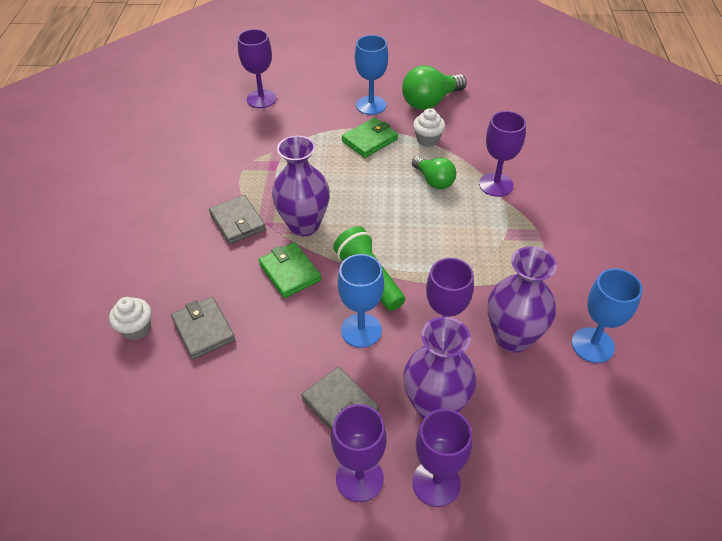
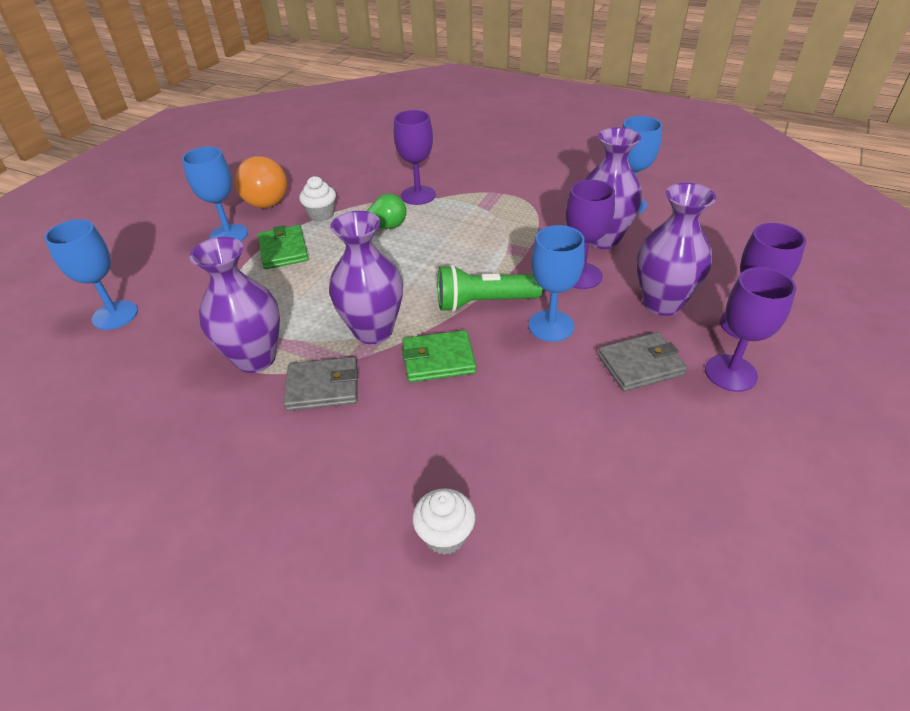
camera: 65 degrees left, 5 degrees down
(203, 330) = (484, 459): grey wallet -> none
(250, 179) = (255, 358): none -> purple vase
(261, 99) = (115, 315): purple goblet -> blue goblet
(430, 102) = (267, 198): green light bulb -> orange light bulb

